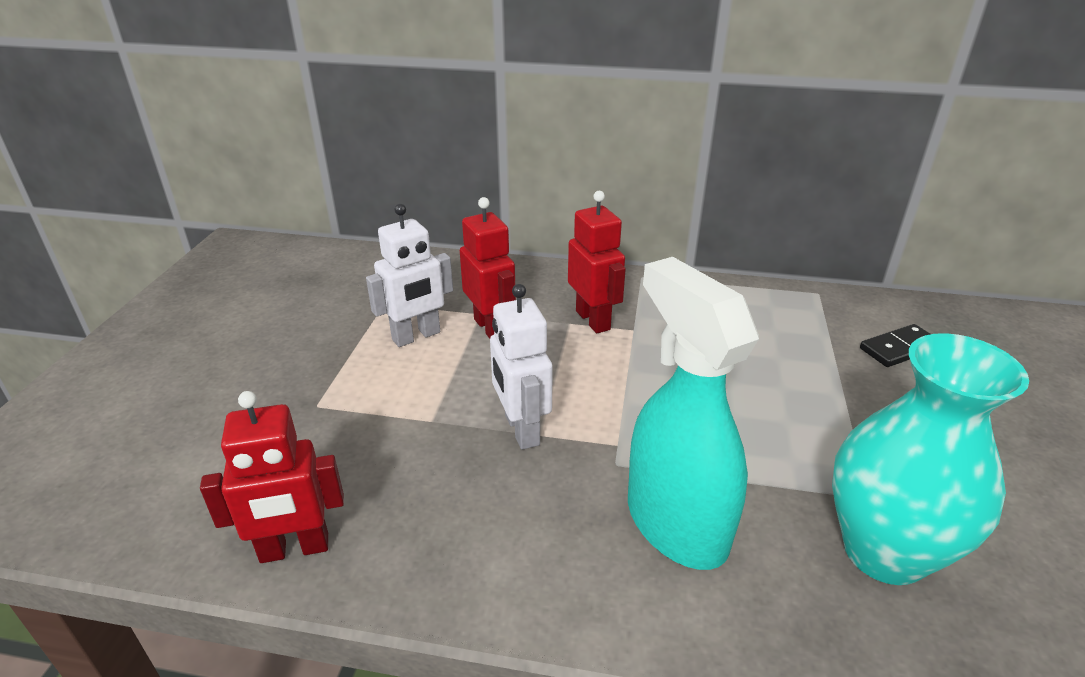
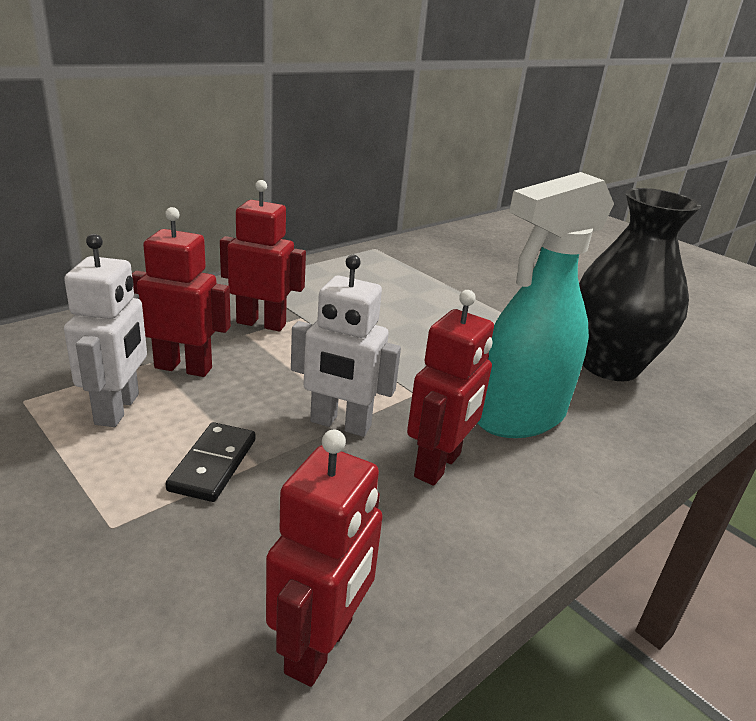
camera: 55 degrees left, 5 degrees down
(536, 508) = (438, 465): none -> red robot
(675, 523) = (518, 416): turquoise spray bottle -> turquoise spray bottle turned 45 degrees counterclockwise
(884, 551) = (609, 366): turquoise vase -> black vase
(899, 349) = (460, 263): black domino -> black domino (213, 464)

